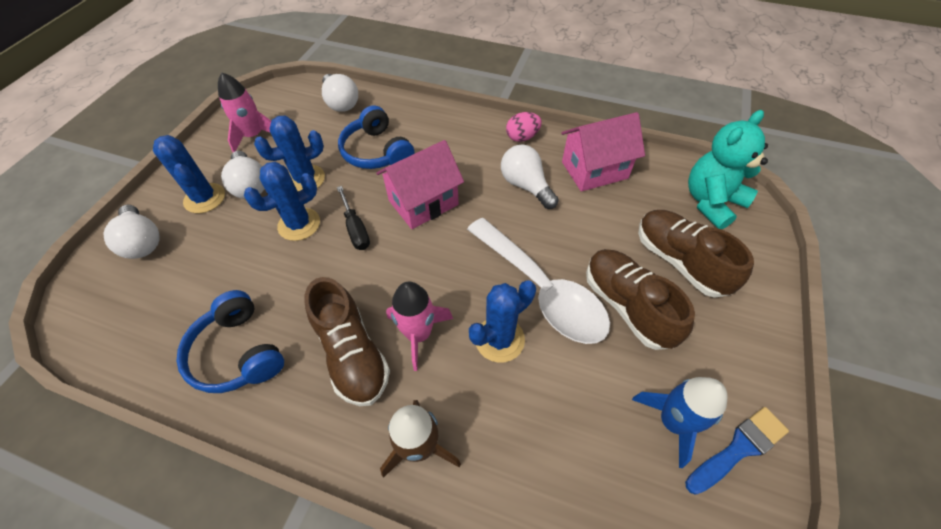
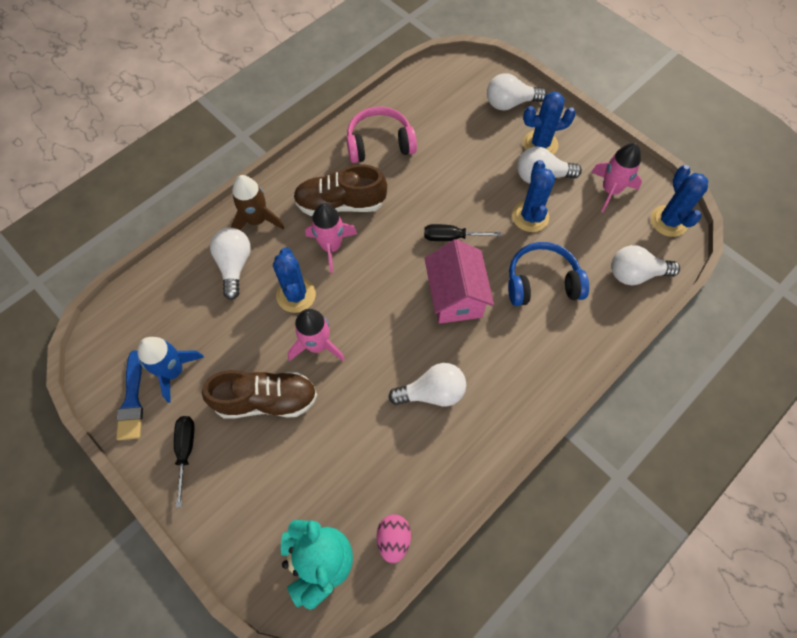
camera: 115 degrees right, 10 degrees up
(238, 352) = (379, 144): blue headphones -> pink headphones
(299, 224) = (477, 200): blue cactus -> blue cactus (669, 221)
(501, 435) = (234, 265): none -> white light bulb
(522, 137) = (502, 426): pink egg -> pink egg (393, 539)
(542, 290) = (317, 345): white spoon -> pink rocket
(594, 170) = (420, 471): pink house -> none
(680, 261) = (277, 474): brown shoe -> none
(731, 352) = (186, 450): none -> black screwdriver

